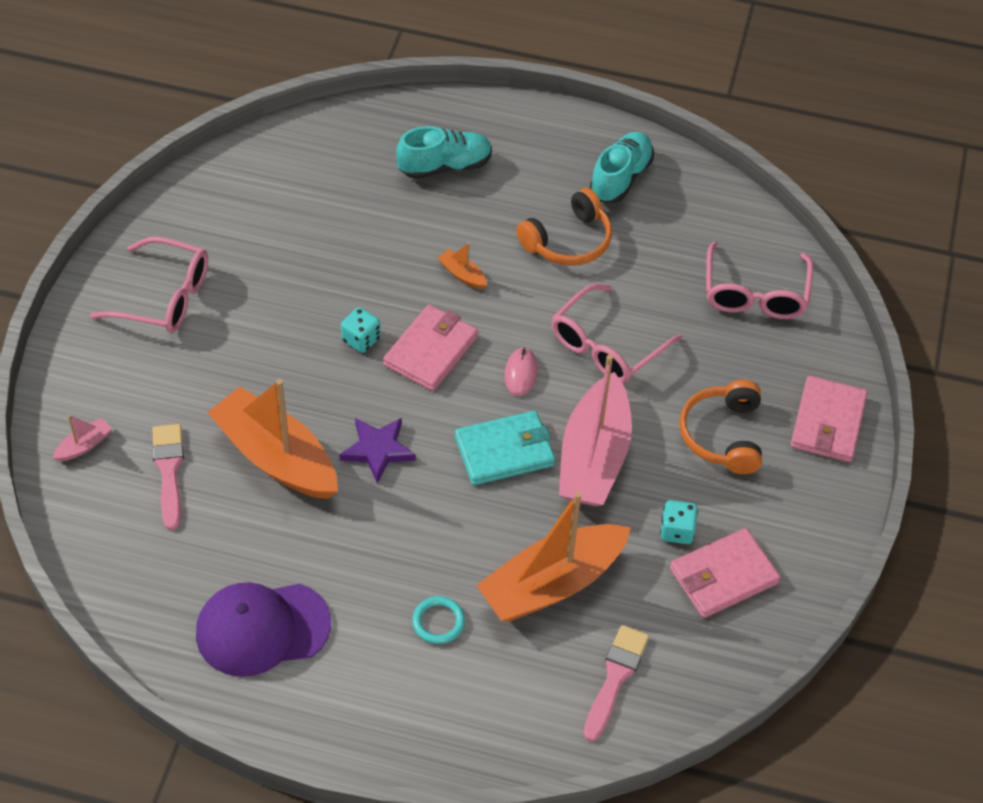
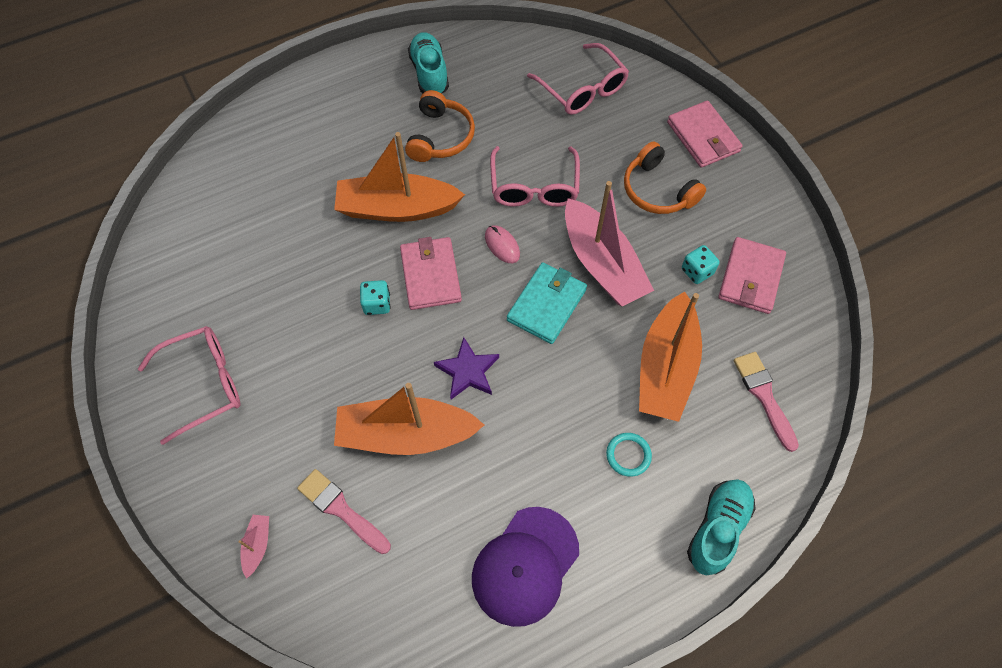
camera: 40 degrees left, 10 degrees up
(445, 166) = (310, 144): turquoise shoe -> turquoise shoe (717, 529)
(462, 274) = (397, 208): orange boat -> orange boat, size x2.49

